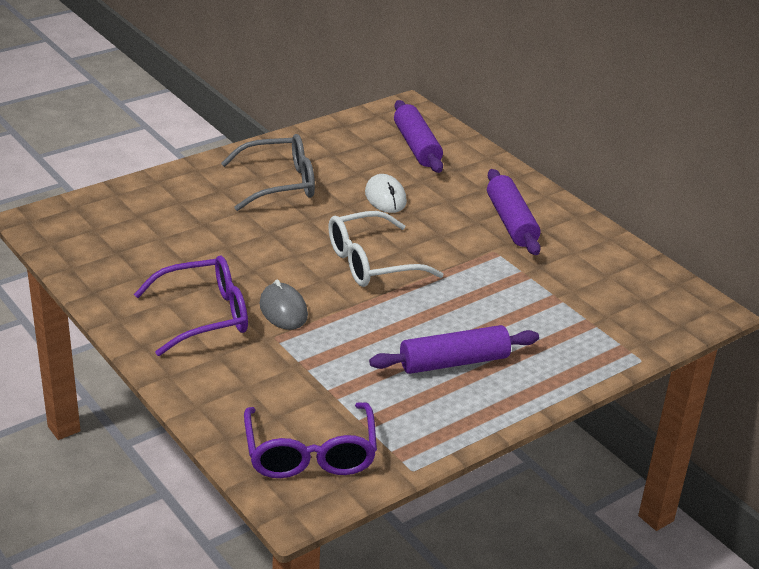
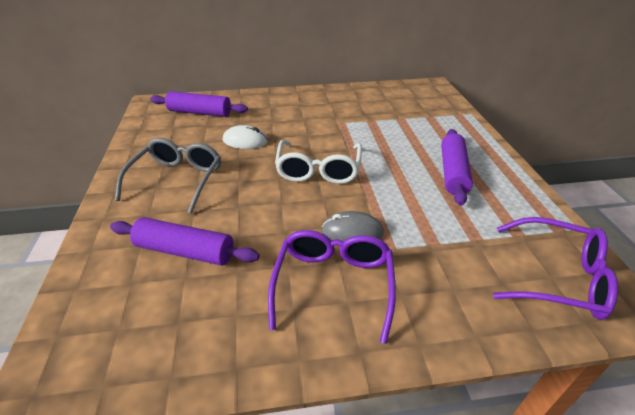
camera: 60 degrees left, 5 degrees up
(511, 222) = (314, 109): purple rolling pin -> purple rolling pin (185, 251)

